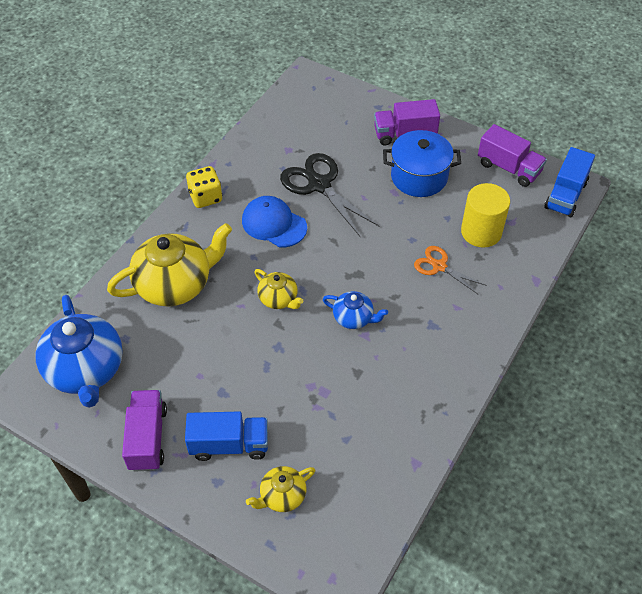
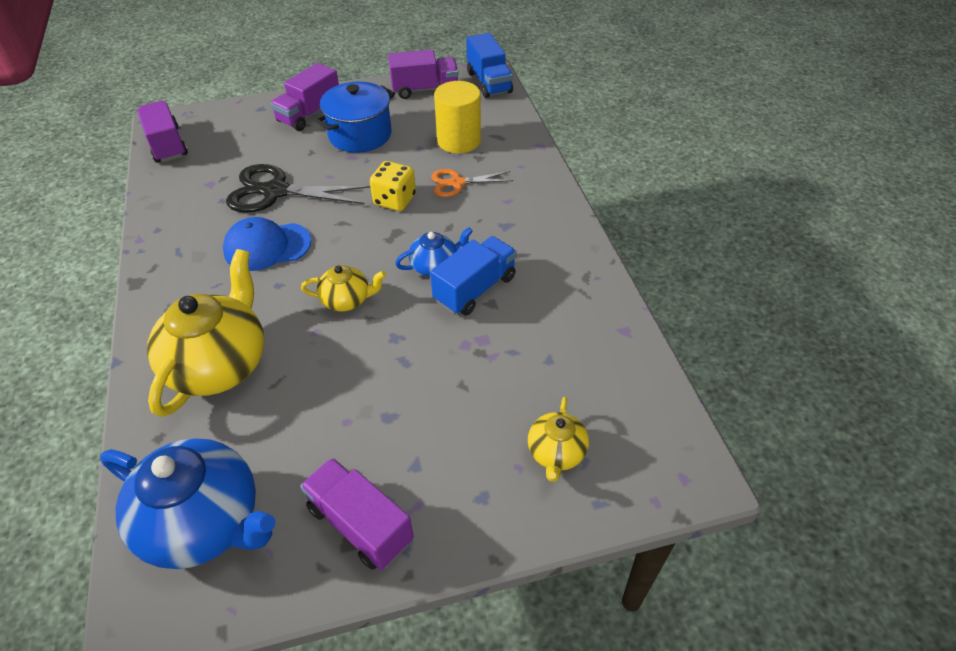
camera: 45 degrees left, 5 degrees down
(205, 197) = (164, 270): yellow dice -> yellow dice (395, 200)
(229, 445) = (453, 455): blue truck -> blue truck (475, 289)
(293, 99) = (167, 145): none -> purple truck

